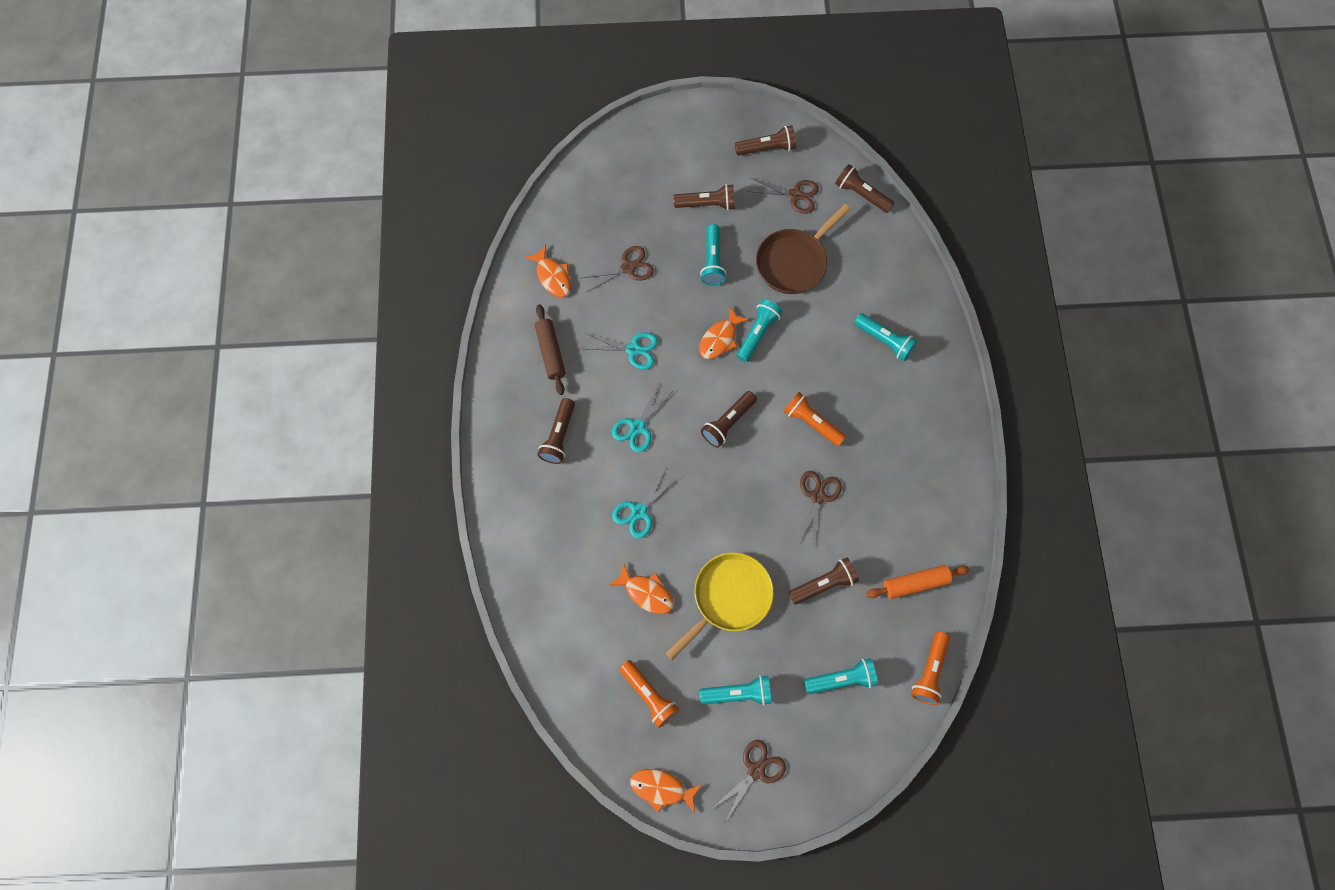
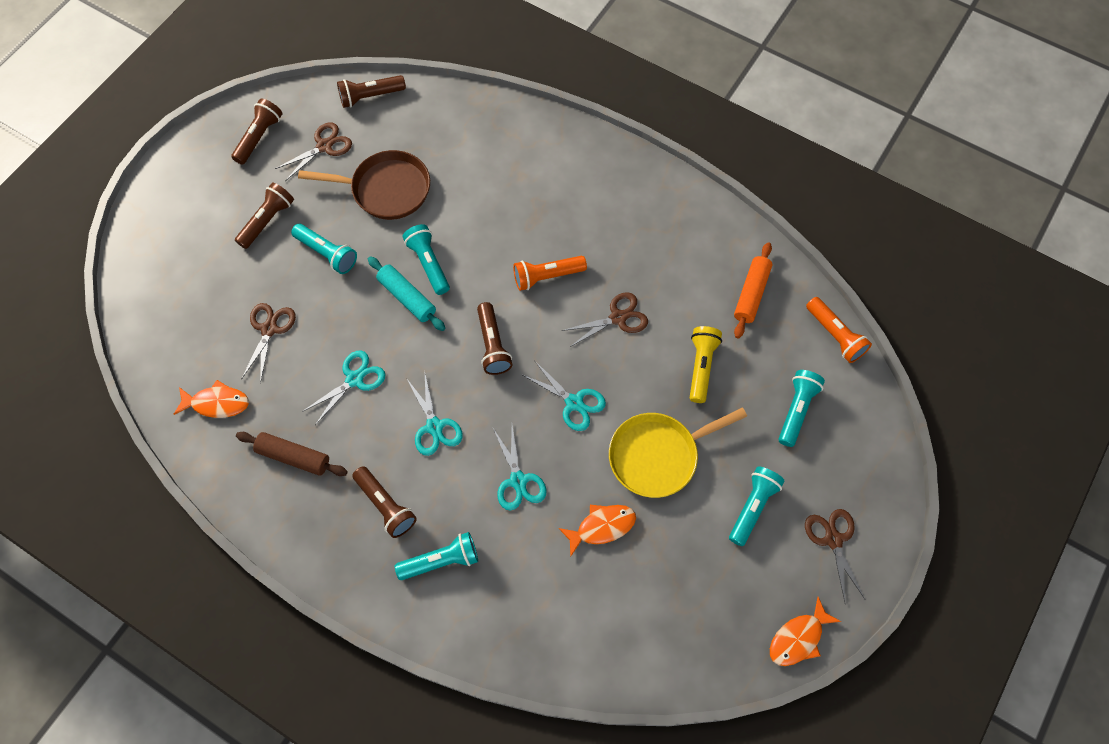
camera: 55 degrees left, 5 degrees down
(649, 695) = (702, 590): orange flashlight -> none
(720, 338) = (407, 297): orange fish -> turquoise rolling pin
(726, 510) = (574, 403): none -> turquoise scissors
(728, 597) = (658, 455): yellow pan -> yellow pan turned 105 degrees counterclockwise
(794, 262) = (386, 189): brown pan -> brown pan turned 75 degrees counterclockwise
(817, 496) = (618, 318): brown scissors -> brown scissors turned 105 degrees clockwise
(824, 584) = (701, 367): brown flashlight -> yellow flashlight
(884, 341) = (518, 170): turquoise flashlight -> turquoise flashlight (441, 561)

